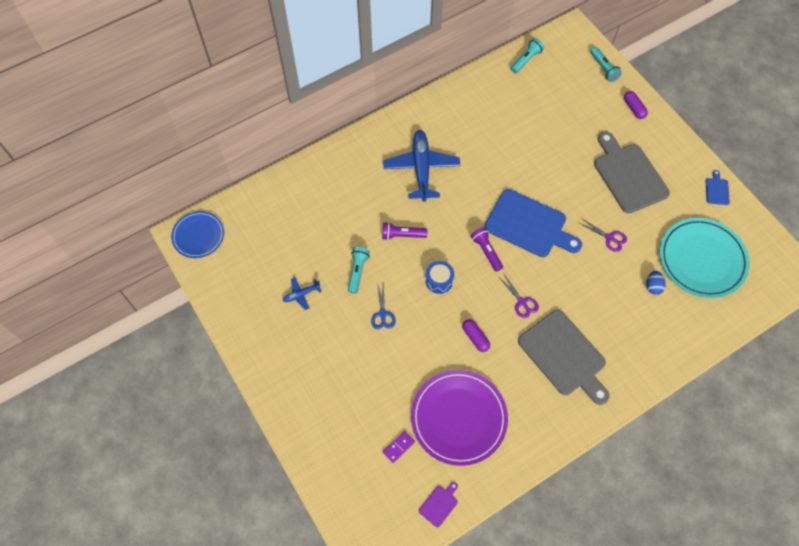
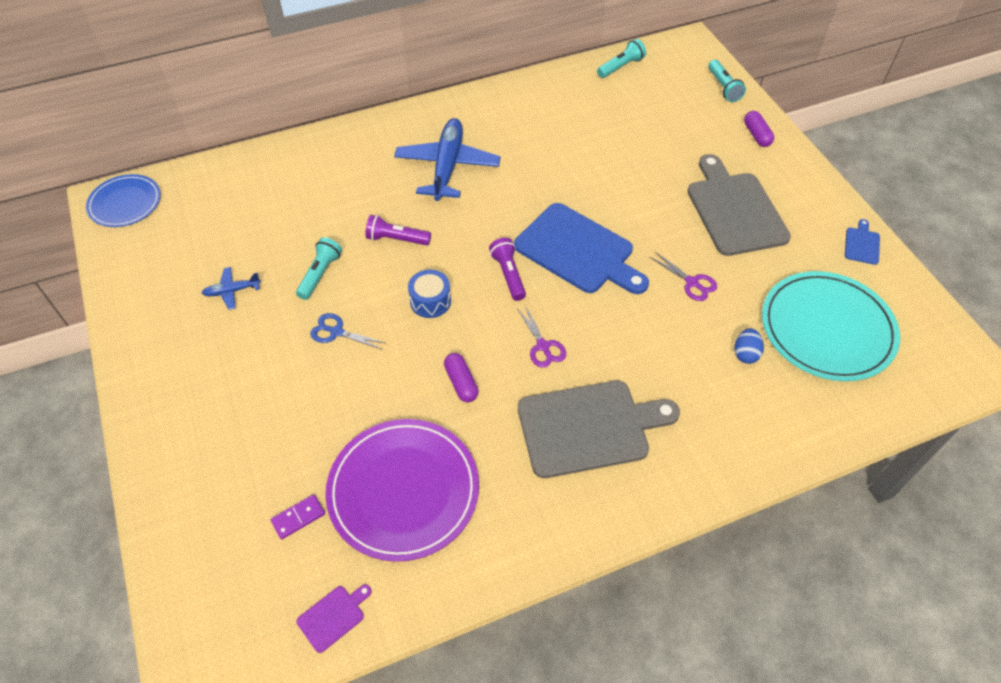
camera: 10 degrees right, 10 degrees down
(382, 314) = (336, 332): blue scissors -> blue scissors turned 105 degrees clockwise
(564, 356) = (589, 428): grey cutting board -> grey cutting board turned 75 degrees counterclockwise

